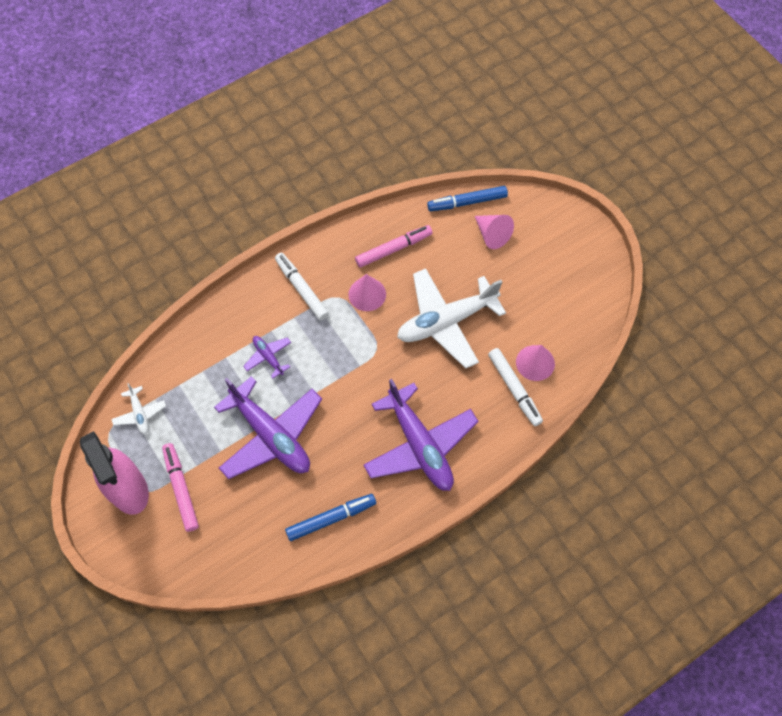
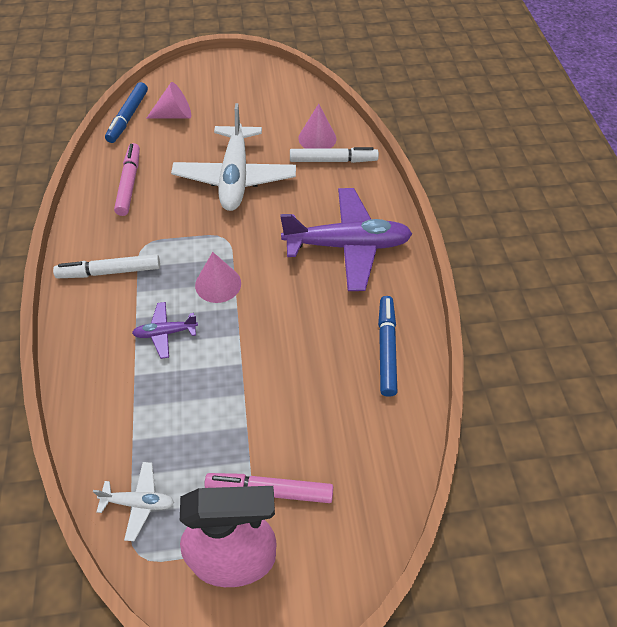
camera: 65 degrees left, 10 degrees down
(271, 435) = (260, 367): purple plane -> none
(367, 294) = (160, 222): pink cone -> pink cone (218, 284)

